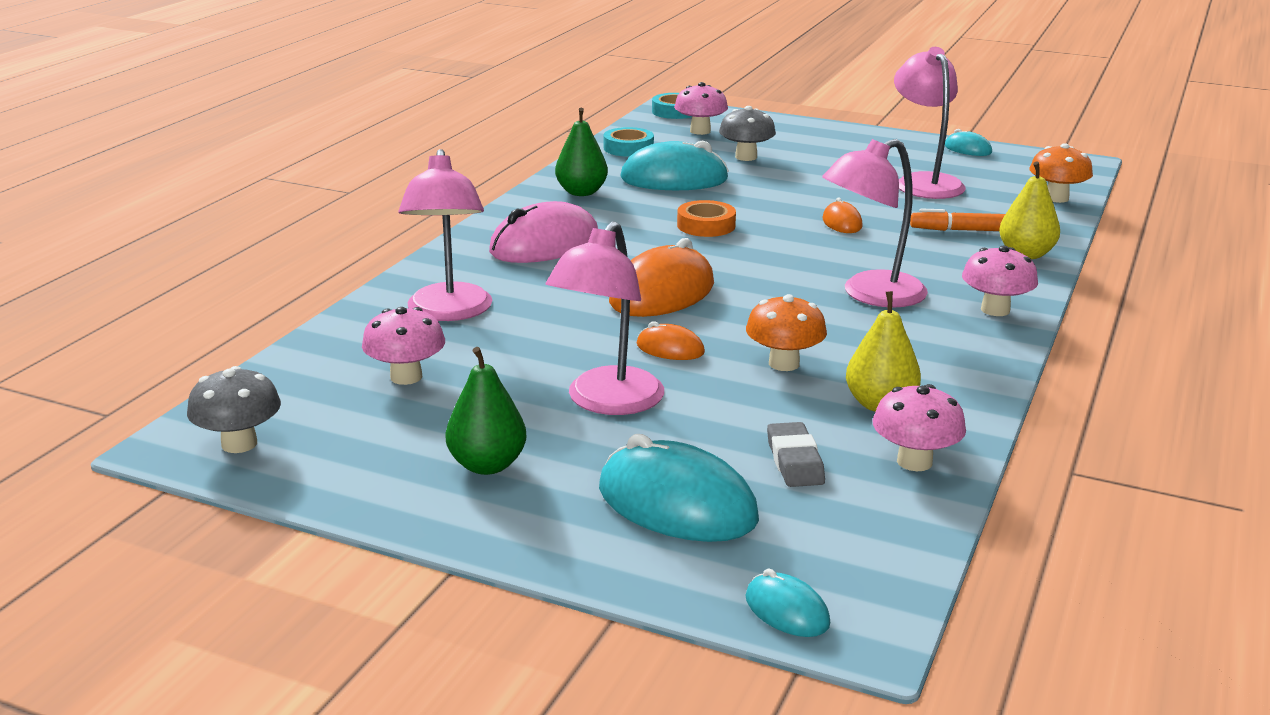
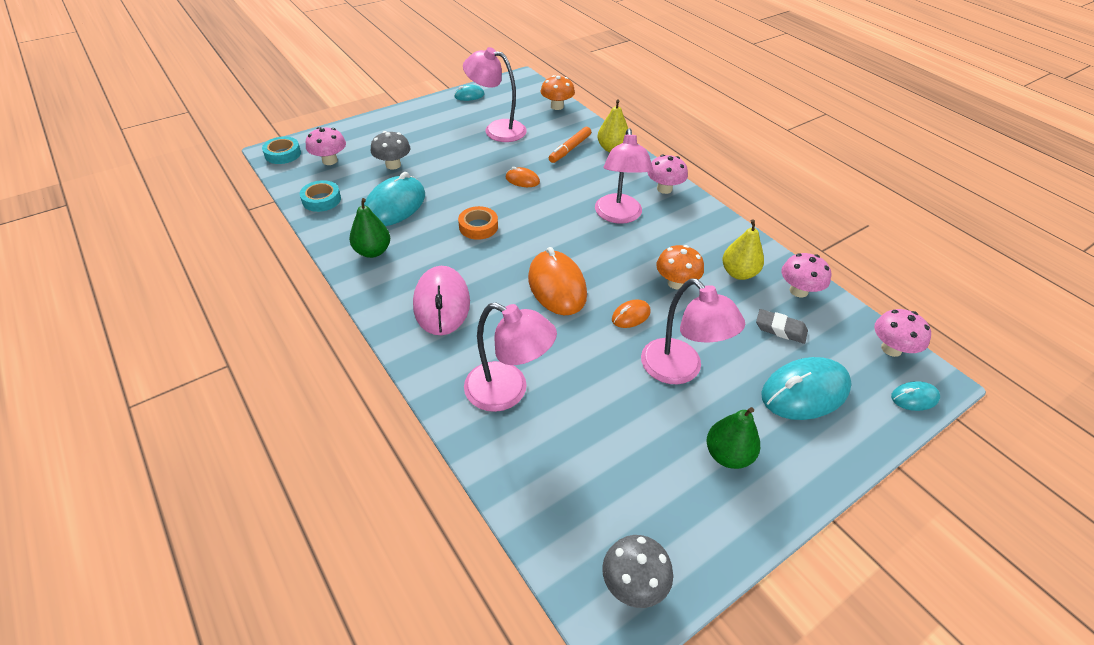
camera: 60 degrees left, 20 degrees up
(406, 377) = (589, 451): pink mushroom -> pink mushroom (891, 349)

